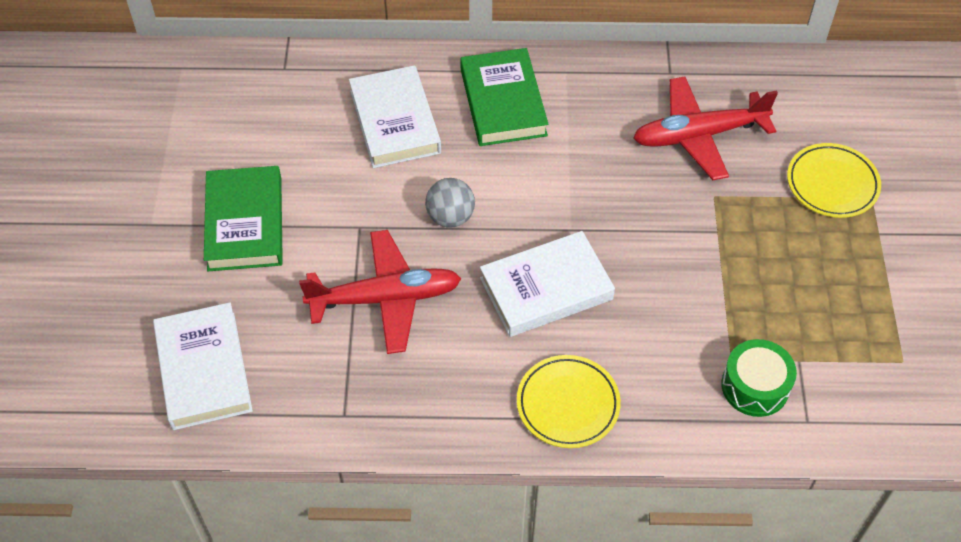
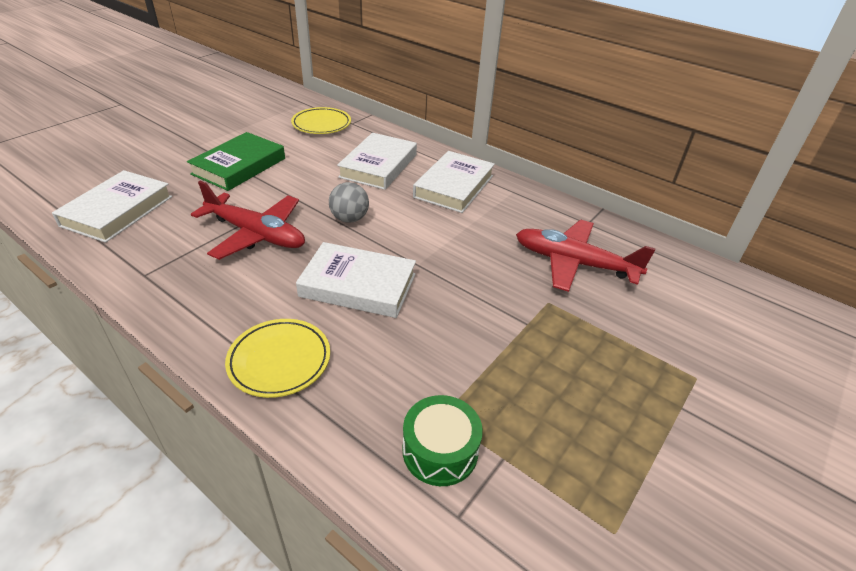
camera: 35 degrees right, 15 degrees down
(503, 102) = (454, 186): green book -> white book
(832, 184) = (664, 348): yellow plate -> yellow plate (321, 124)

